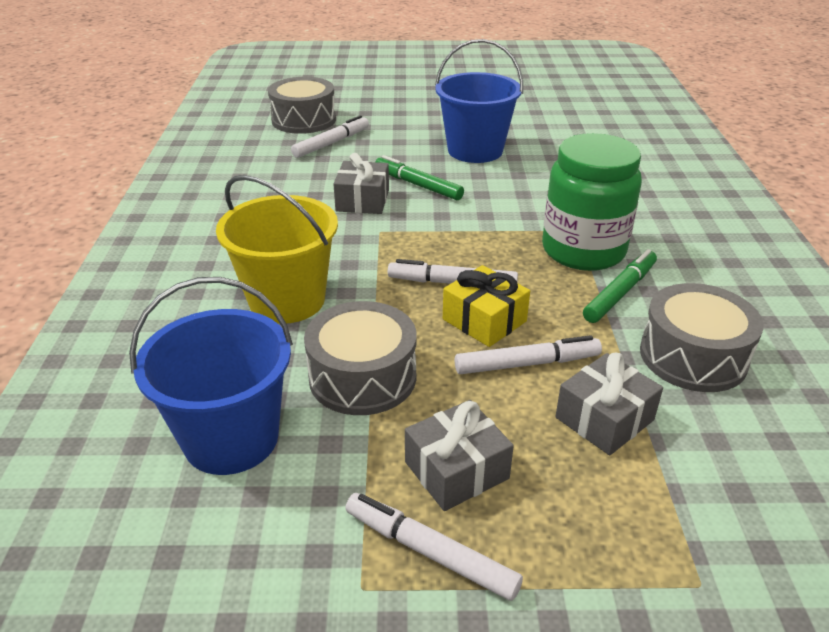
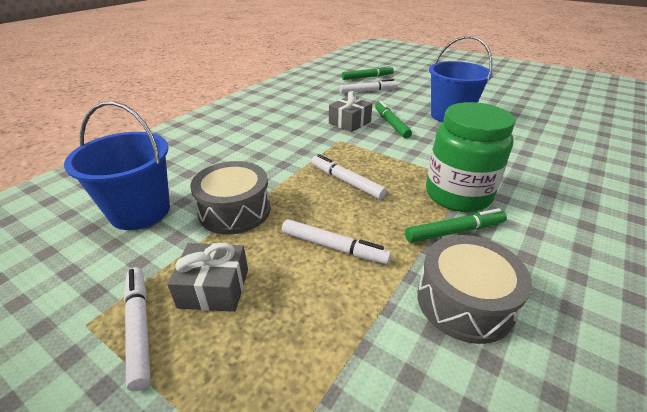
camera: 35 degrees right, 0 degrees up
(287, 300) = (250, 157): yellow bucket -> none
(304, 120) = (367, 77): grey drum -> green marker
(484, 320) = (339, 210): yellow gift -> none
(604, 419) = (342, 309): grey gift -> none

